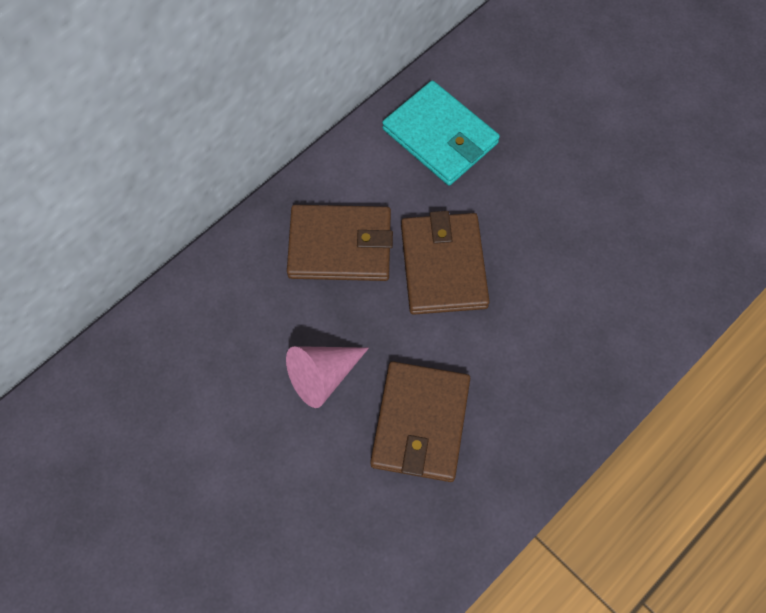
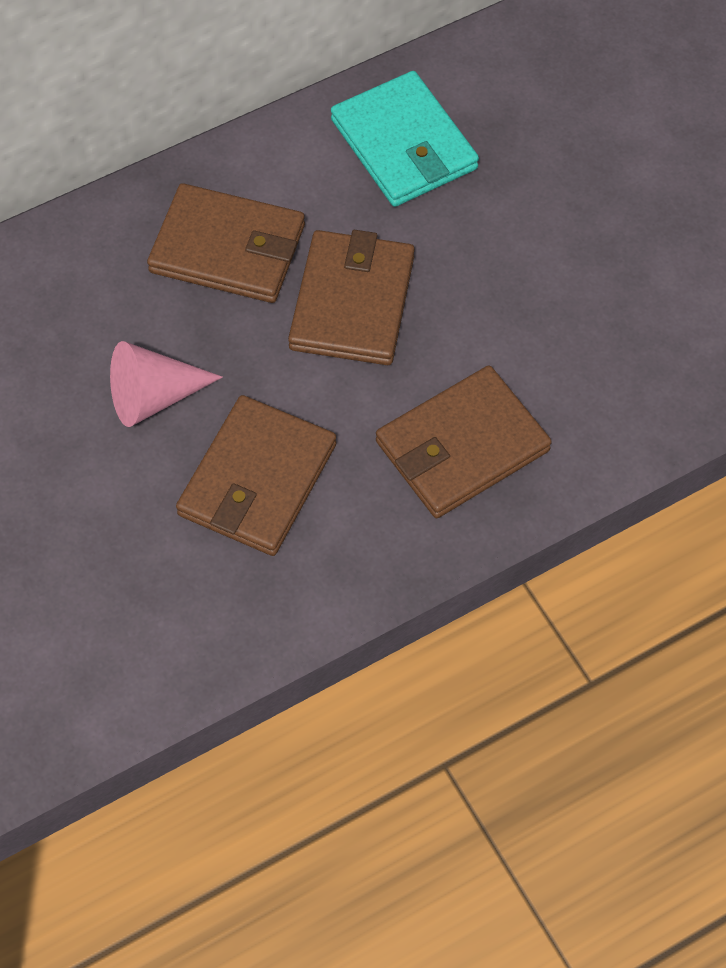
camera: 15 degrees right, 5 degrees down
(558, 358) = (462, 446): none -> brown wallet

